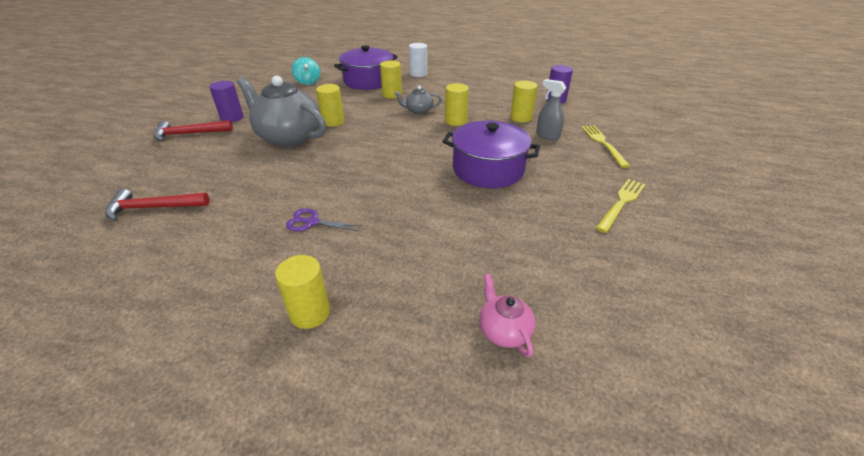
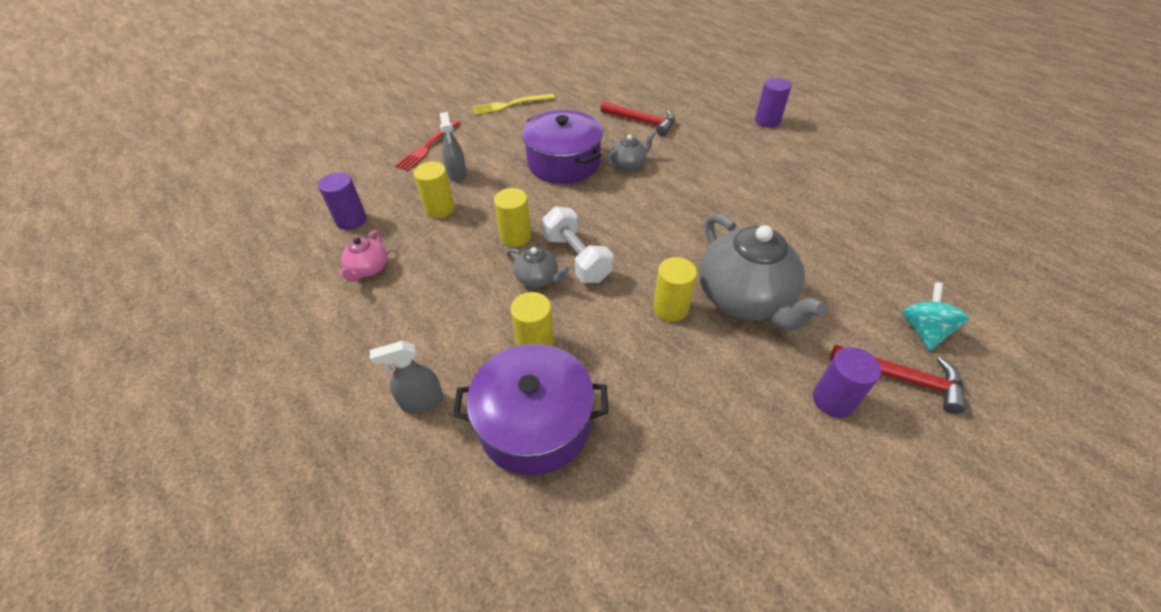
camera: 145 degrees left, 10 degrees up
(153, 208) = (903, 242): red hammer -> red hammer (642, 121)
(308, 82) = (657, 492): turquoise spinning top -> turquoise spinning top (923, 330)
(310, 313) = (767, 121): yellow cylinder -> purple cylinder
(312, 222) = (749, 172): purple scissors -> none
(407, 123) = (576, 258): none -> white dumbbell
(418, 74) = (422, 401): white cylinder -> grey spray bottle
(434, 188) = (628, 164): none -> grey teapot
(503, 331) = (667, 83): pink teapot -> pink teapot (368, 269)
(603, 143) = (428, 147): yellow fork -> red fork

